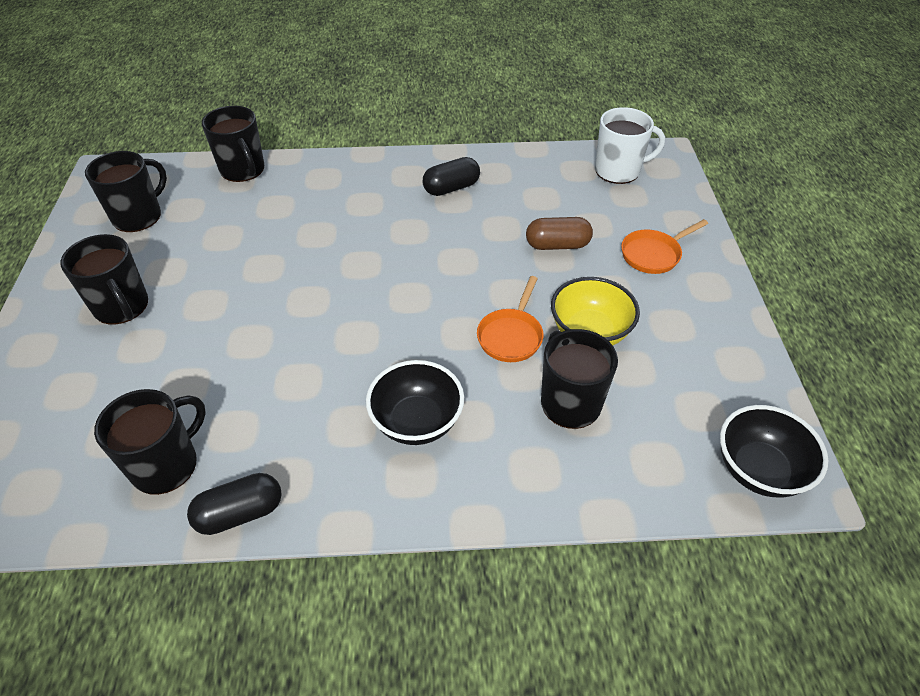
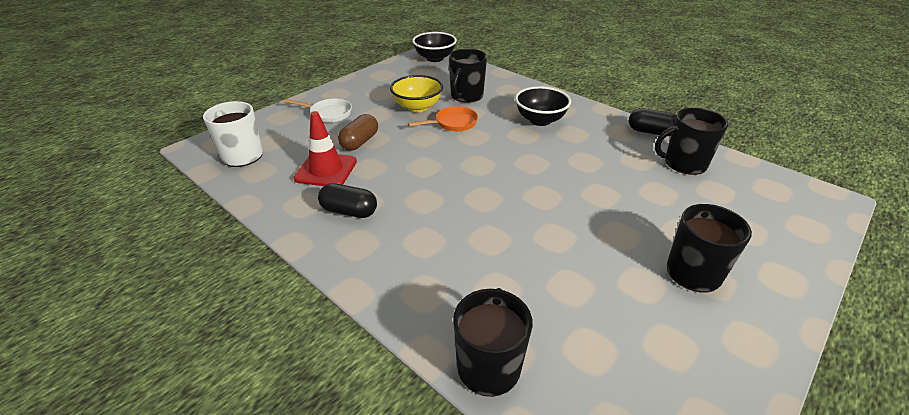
camera: 135 degrees left, 10 degrees down
(138, 216) = (648, 375): black mug -> none
(530, 203) = (326, 170): none -> red traffic cone
(557, 245) = (360, 142): brown capsule -> brown capsule turned 75 degrees clockwise
(653, 254) = (328, 114): orange pan -> white pan

